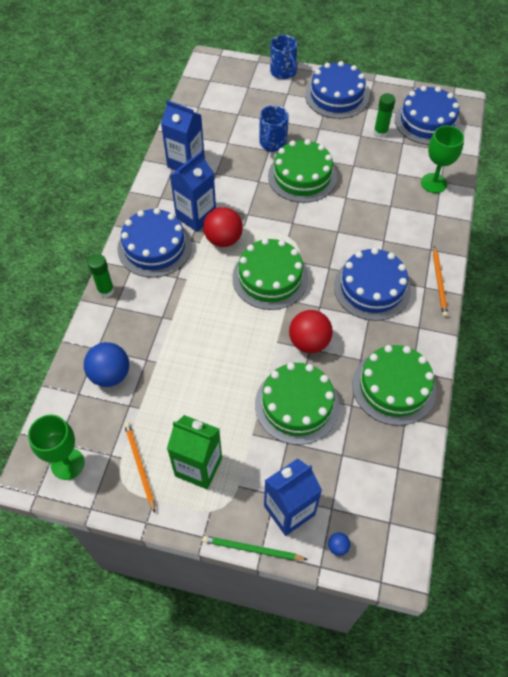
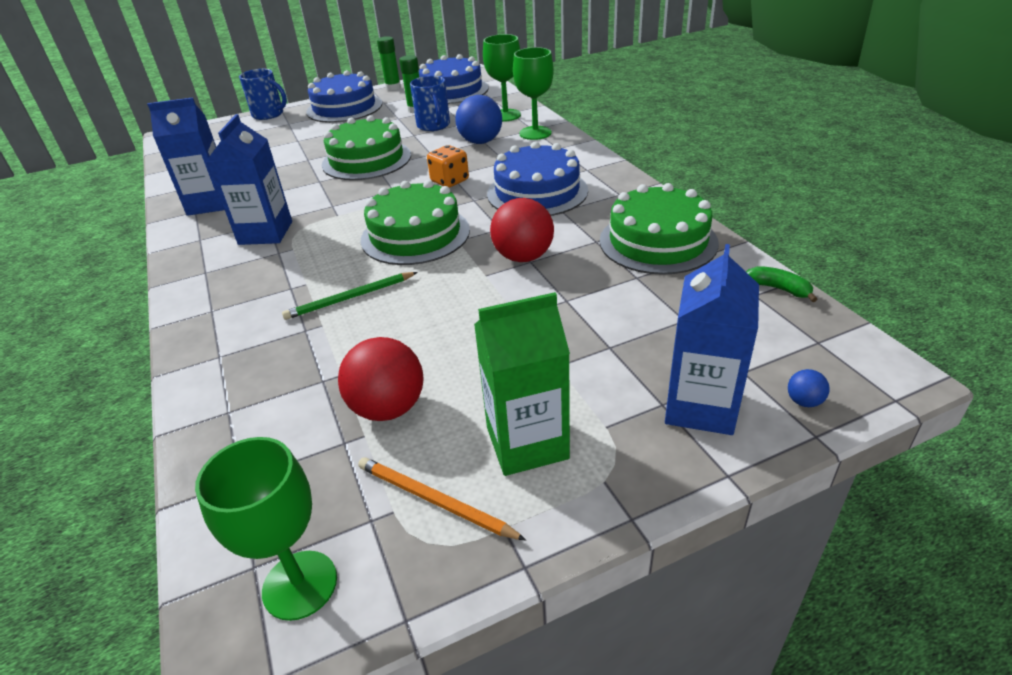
camera: 35 degrees left, 20 degrees down
(106, 290) = (189, 348): green glue stick -> green glue stick (393, 87)
(110, 375) = (278, 427): blue ball -> blue ball (481, 142)
(154, 247) = (231, 279): blue cake -> none
(223, 239) = (322, 234): red ball -> red ball (388, 408)
(252, 549) = (714, 481): green pencil -> green pencil (350, 298)
(272, 143) = (307, 154): blue mug -> blue mug (434, 126)
(297, 405) = (577, 310): green cake -> none
(332, 237) = (450, 181): none -> orange dice
(415, 474) = (778, 289): none -> green banana
(432, 220) = (535, 133): none -> green goblet
(439, 283) = (596, 161): orange pencil -> none

